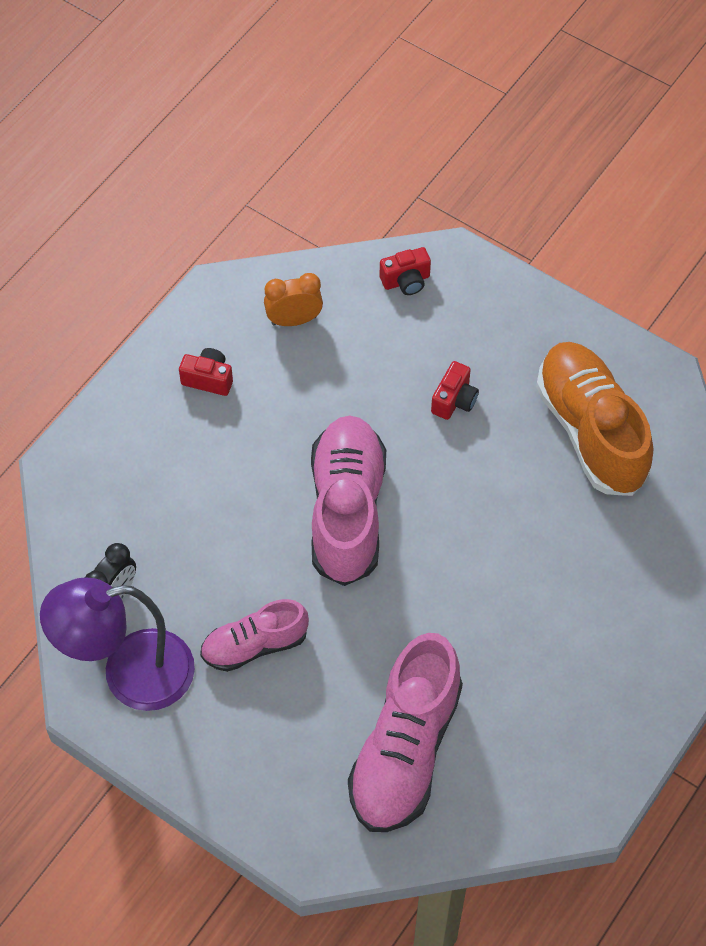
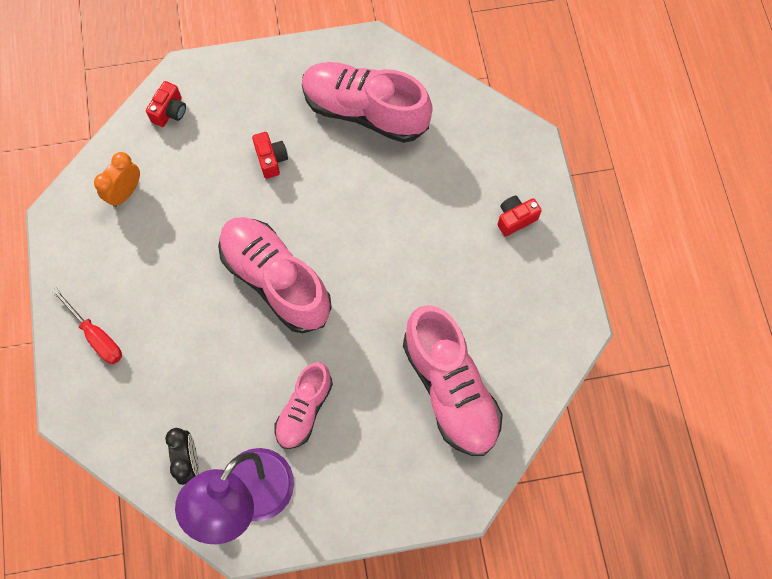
camera: 45 degrees left, 10 degrees up
(145, 422) = (96, 336): none -> red screwdriver
(208, 379) = (109, 275): red camera -> red camera (515, 219)
(590, 431) = (365, 111): orange shoe -> pink shoe

